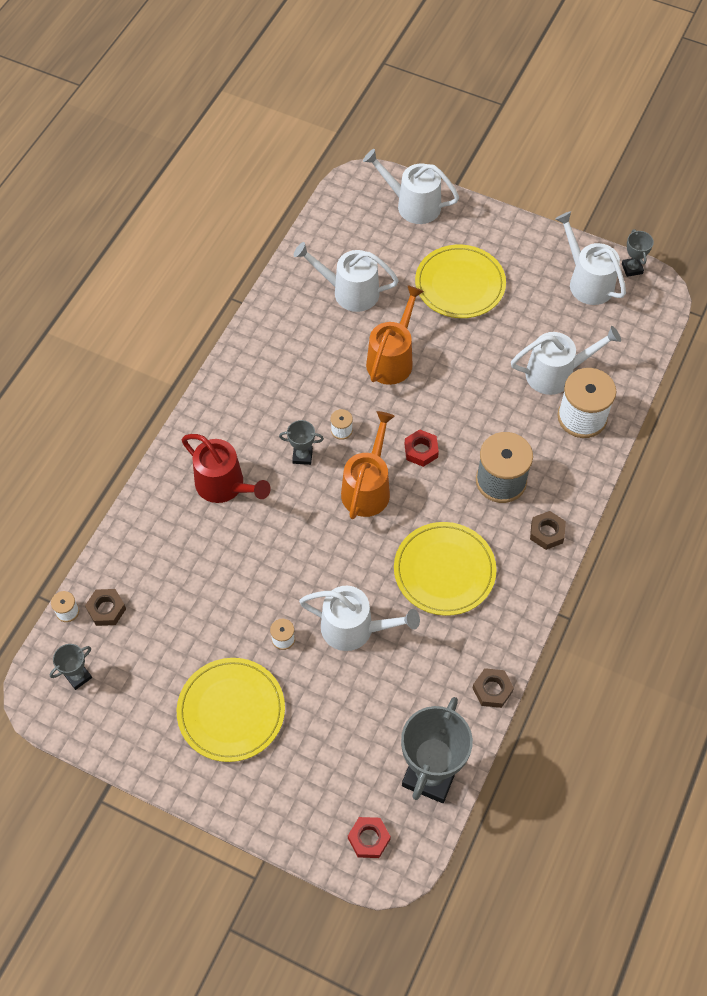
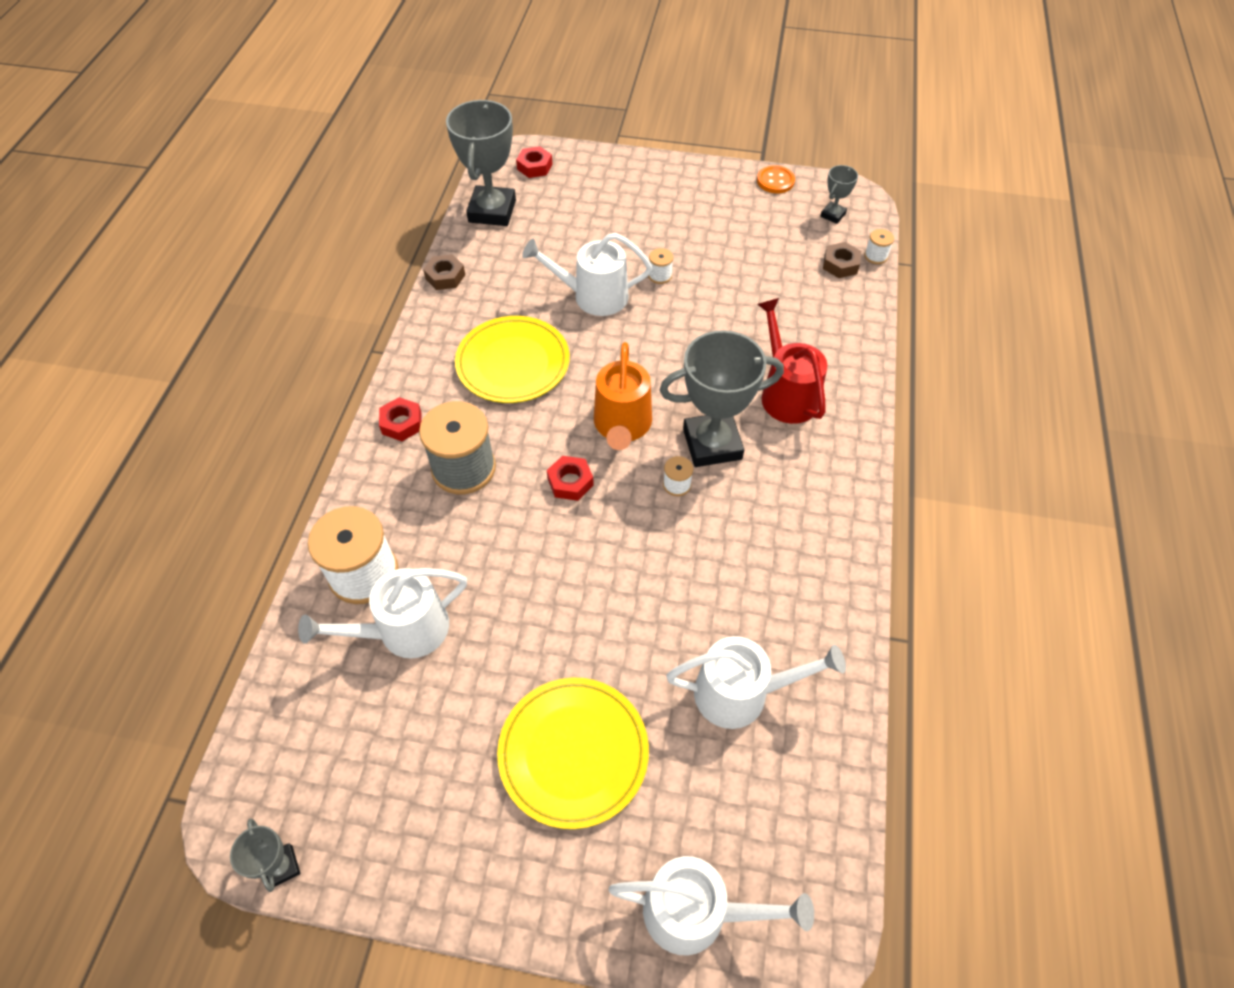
camera: 165 degrees right, 5 degrees down
(111, 743) = (775, 181): none -> orange button
(224, 485) = (786, 394): red watering can -> red watering can turned 45 degrees clockwise
(231, 711) = (684, 218): yellow plate -> none
(302, 456) = (712, 444): grey trophy -> grey trophy, size x2.13
(392, 359) = (642, 596): orange watering can -> none
(547, 532) = (402, 423): brown nut -> red nut
(587, 282) = (361, 815): white watering can -> none

